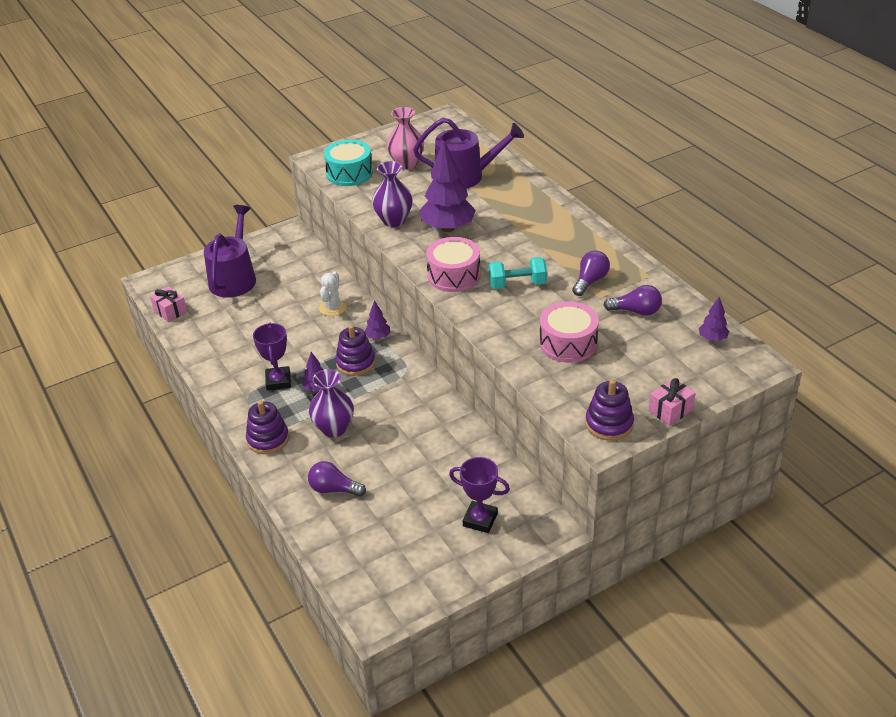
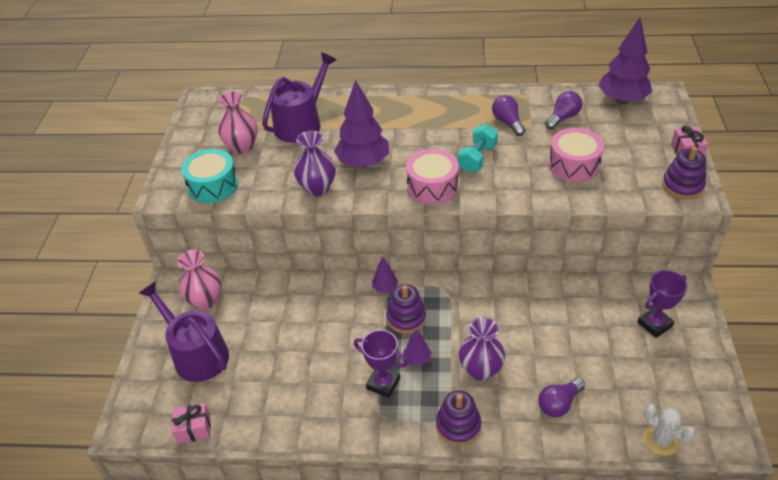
camera: 55 degrees left, 5 degrees up
(286, 255) = (205, 301): none -> pink vase
(332, 308) = (316, 300): white cactus -> white cactus (661, 440)
(712, 338) = (622, 100): purple tree -> purple tree, size x2.13

